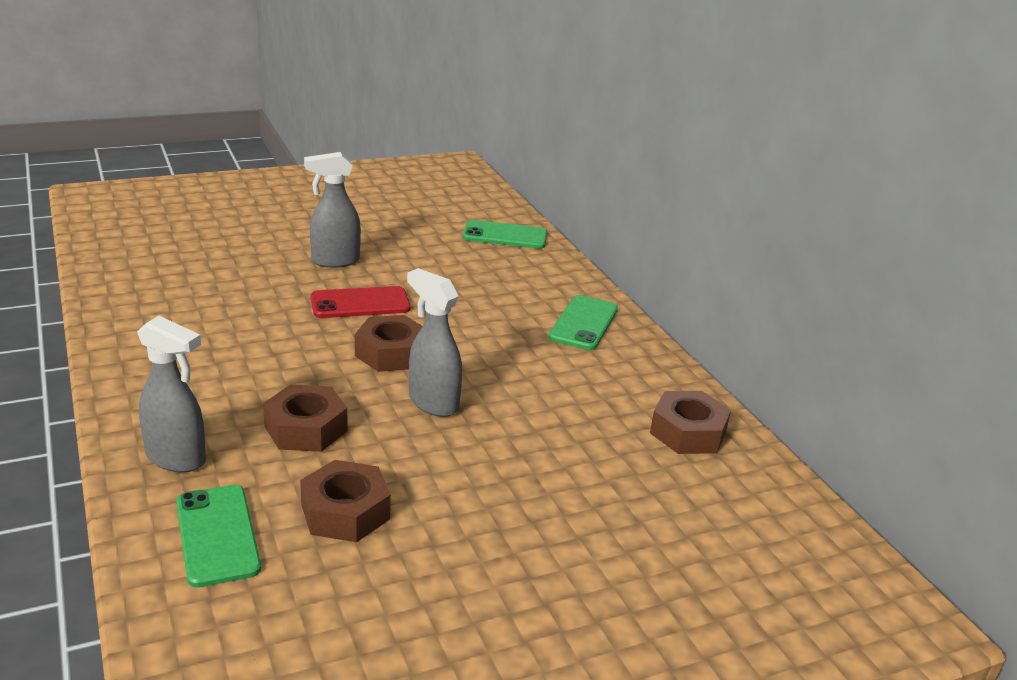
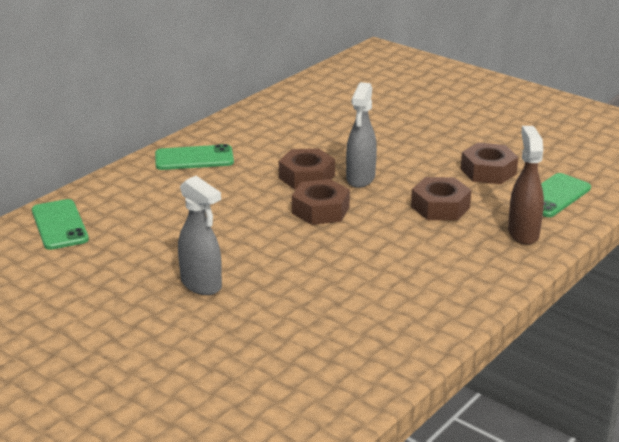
camera: 115 degrees left, 0 degrees up
(177, 459) = (523, 233): grey spray bottle -> brown spray bottle
(360, 303) = (264, 246): red phone -> none
(688, 432) = (293, 107): brown nut -> brown nut (306, 177)

